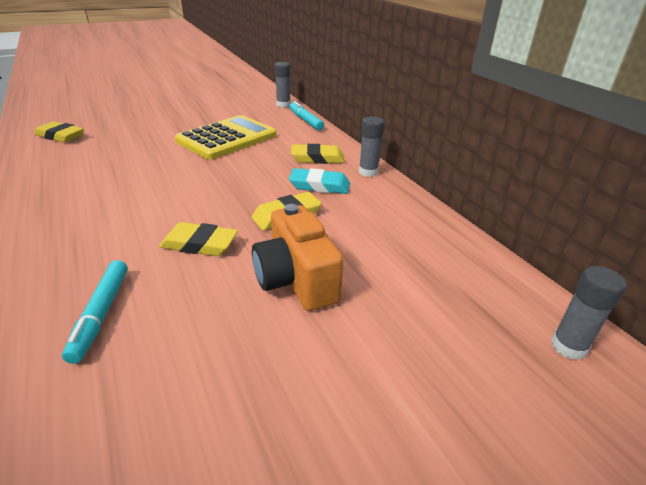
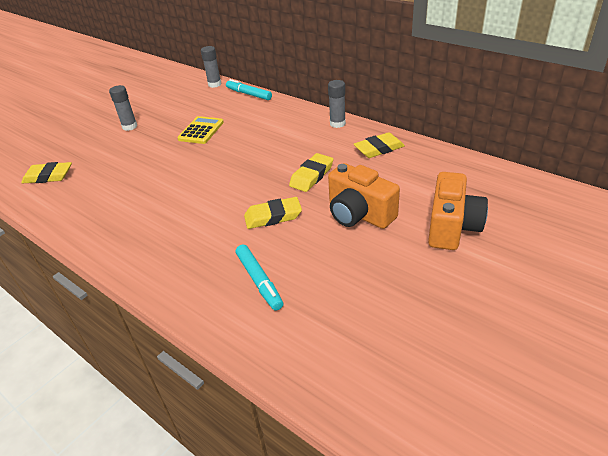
camera: 20 degrees left, 5 degrees up
(227, 138) = (201, 131): yellow calculator -> yellow calculator, size x0.58
(317, 158) = (290, 125): yellow eraser -> yellow eraser (379, 149)
(319, 186) = (313, 146): turquoise eraser -> none
(404, 348) = (452, 227): none -> orange camera
(568, 346) = (532, 192): grey glue stick -> grey glue stick (129, 126)

